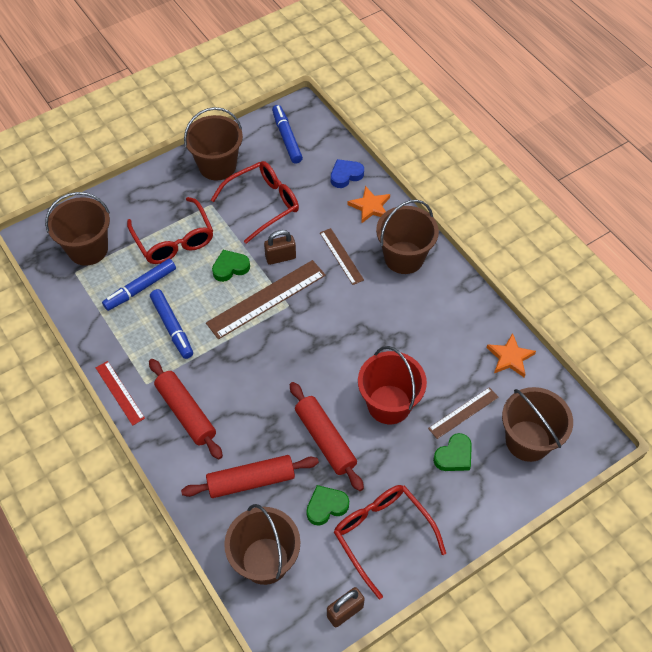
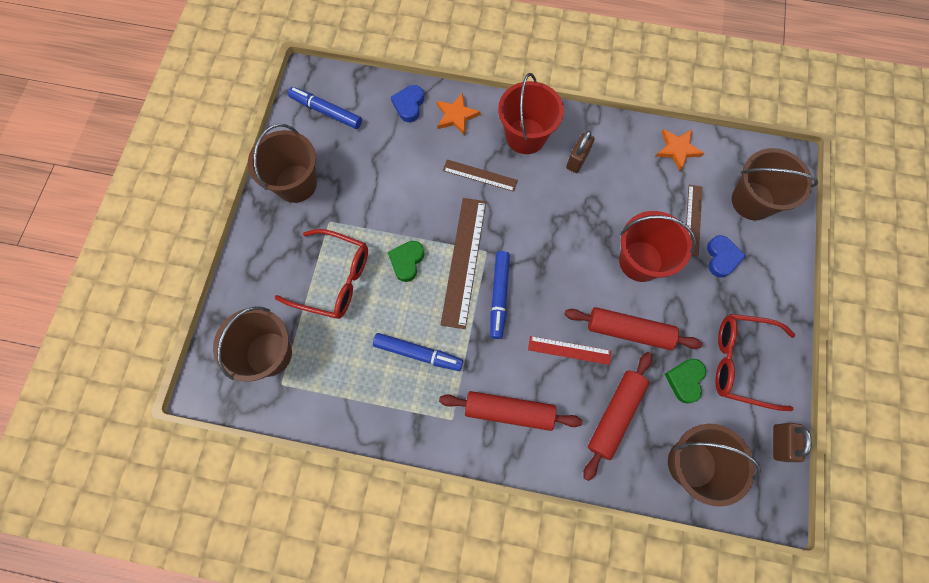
camera: 45 degrees left, 15 degrees up
(120, 392) = (440, 447): red ruler -> red ruler (569, 350)
(140, 288) = (354, 346): blue marker -> blue marker (499, 296)
(263, 204) = (371, 185): red glasses -> none
(280, 257) = (436, 217): brown padlock -> brown padlock (577, 160)
(404, 257) = (525, 136): brown bucket -> red bucket
(454, 456) = (721, 258): green heart -> blue heart

